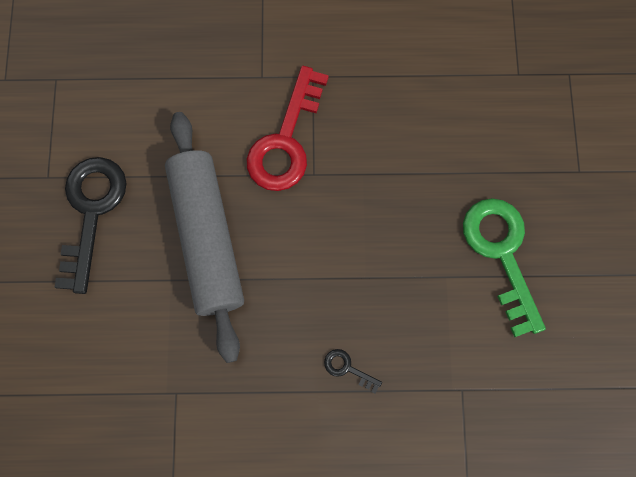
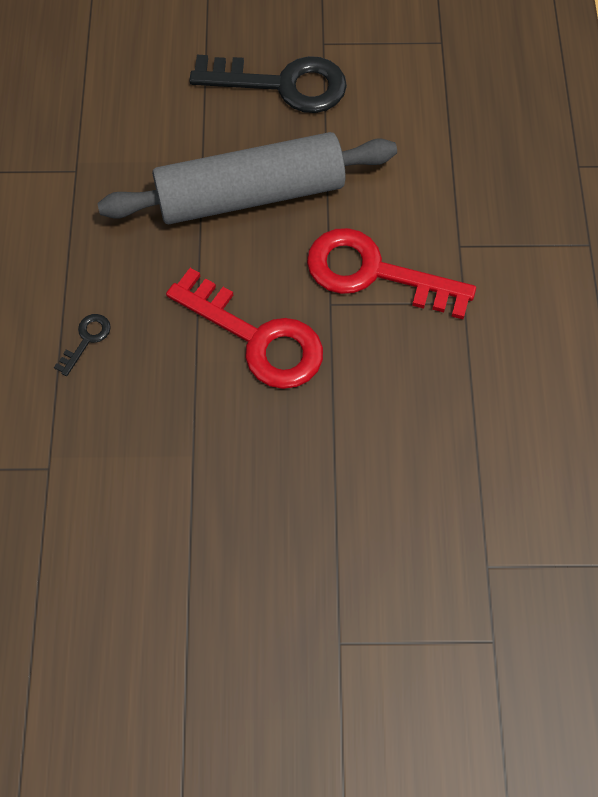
camera: 90 degrees right, 10 degrees down
(344, 230) = (257, 338): none -> red key
(501, 254) = (221, 526): green key -> none

